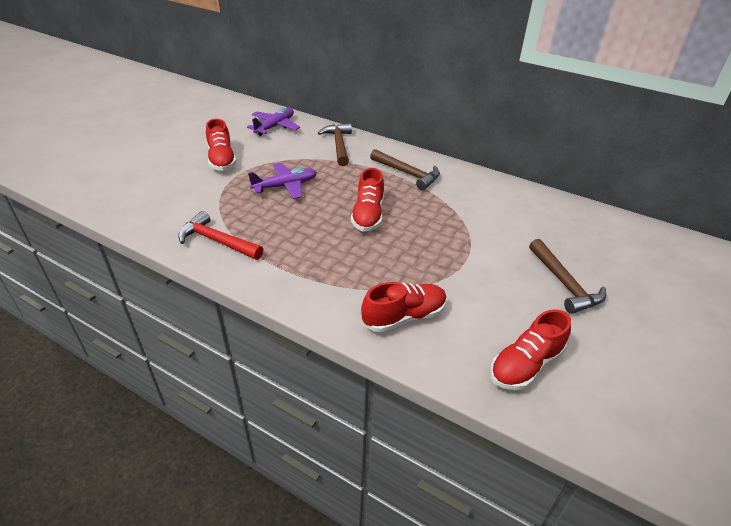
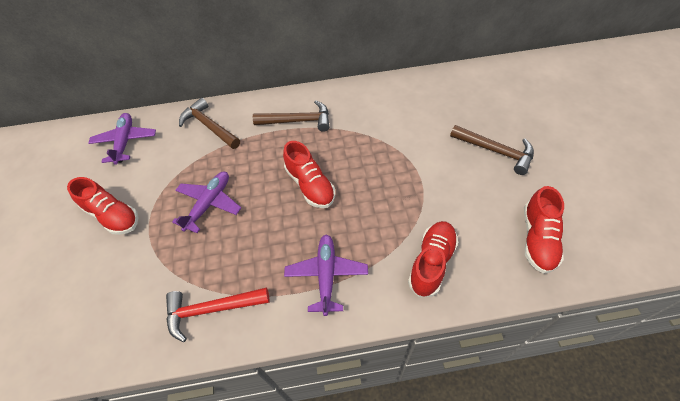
camera: 35 degrees left, 15 degrees up
(313, 272) = (326, 275): none -> purple plane

